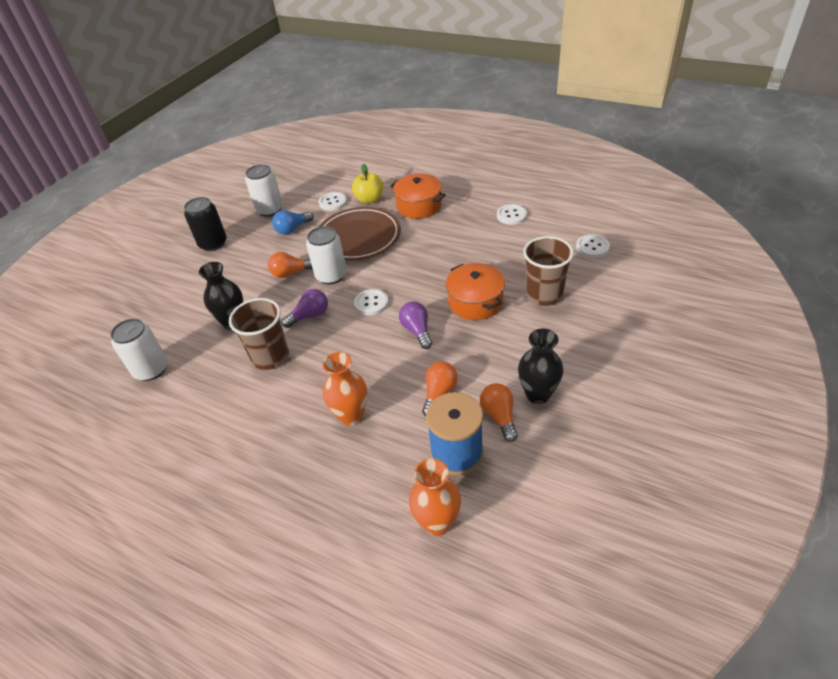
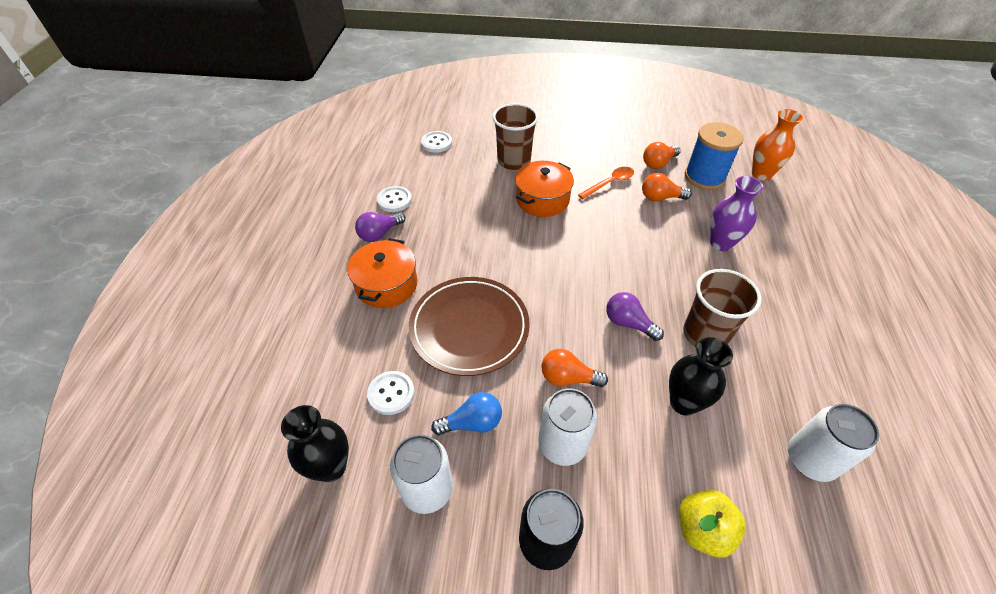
camera: 115 degrees left, 5 degrees up
(291, 273) = (568, 378): orange light bulb -> orange light bulb turned 135 degrees clockwise
(292, 229) = (472, 423): blue light bulb -> blue light bulb turned 45 degrees counterclockwise
(331, 276) = (554, 329): white can -> white can (562, 444)
(351, 416) = (721, 243): orange vase -> purple vase
(369, 200) = (378, 346): yellow apple -> yellow apple (702, 530)
(371, 303) = (581, 274): white button -> none
(417, 331) = (600, 229): purple light bulb -> purple light bulb (380, 234)
(480, 359) = (610, 183): none -> orange spoon
(538, 394) = (625, 149): black vase -> black vase (331, 467)

